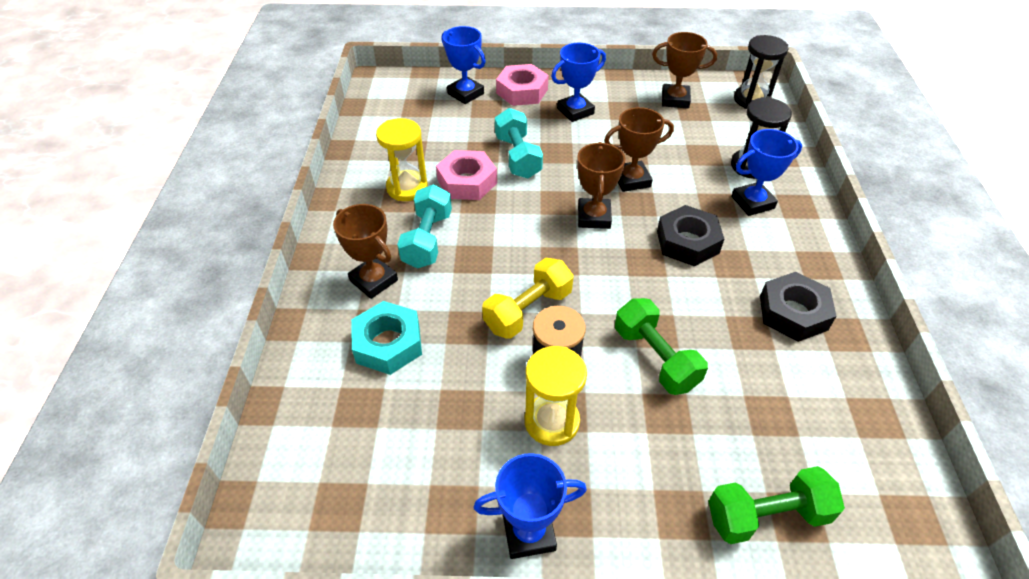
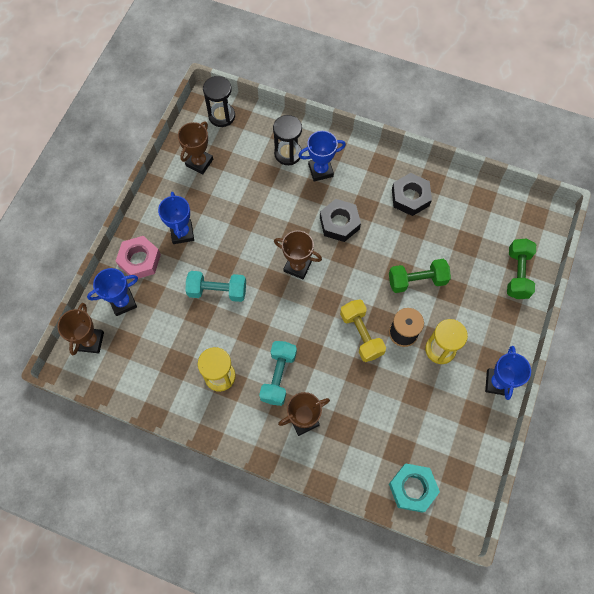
camera: 70 degrees left, 20 degrees up
(388, 344) = (359, 423): turquoise nut -> turquoise nut (412, 488)
(427, 239) = (278, 376): turquoise dumbbell -> turquoise dumbbell turned 75 degrees clockwise
(467, 182) = (230, 333): pink nut -> none
(631, 180) = (272, 229): brown trophy -> brown trophy (90, 341)
(752, 202) = (320, 170): blue trophy -> blue trophy turned 75 degrees clockwise

